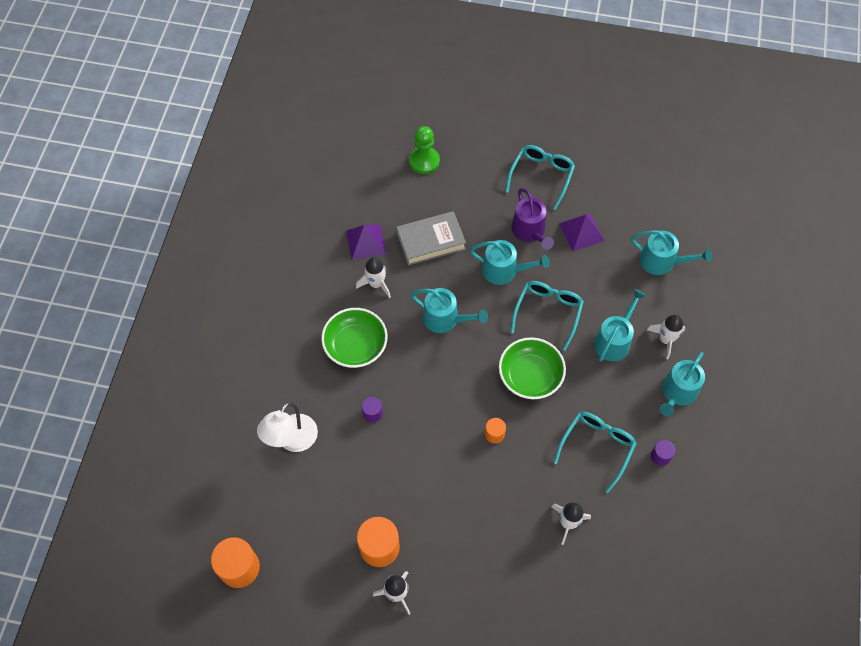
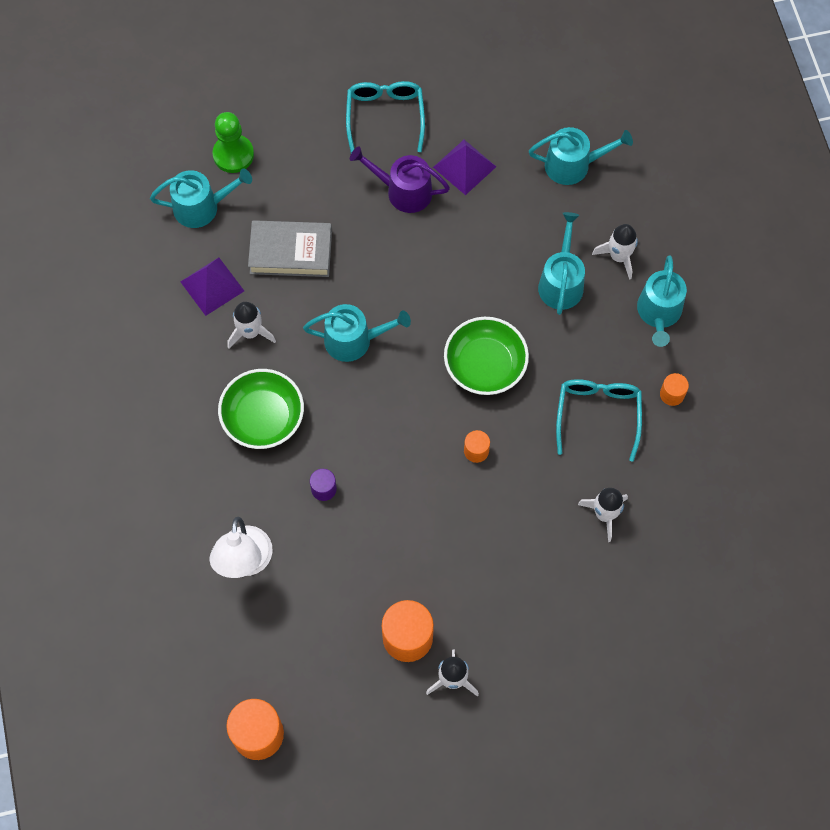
camera: 25 degrees left, 5 degrees up
(431, 241) = (291, 252): grey book -> grey book turned 45 degrees clockwise
(504, 270) = (395, 252): turquoise watering can -> turquoise watering can (202, 207)
(530, 231) = (403, 191): purple watering can -> purple watering can turned 150 degrees clockwise
(548, 312) = (470, 281): turquoise glasses -> none
(660, 456) = (672, 394): purple cylinder -> orange cylinder

